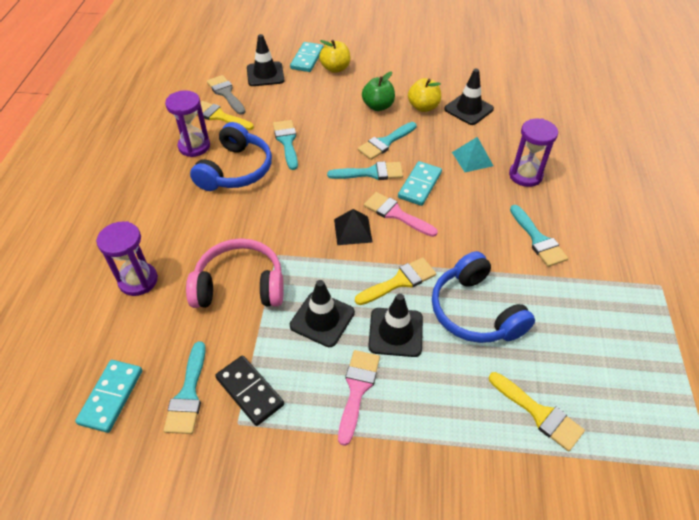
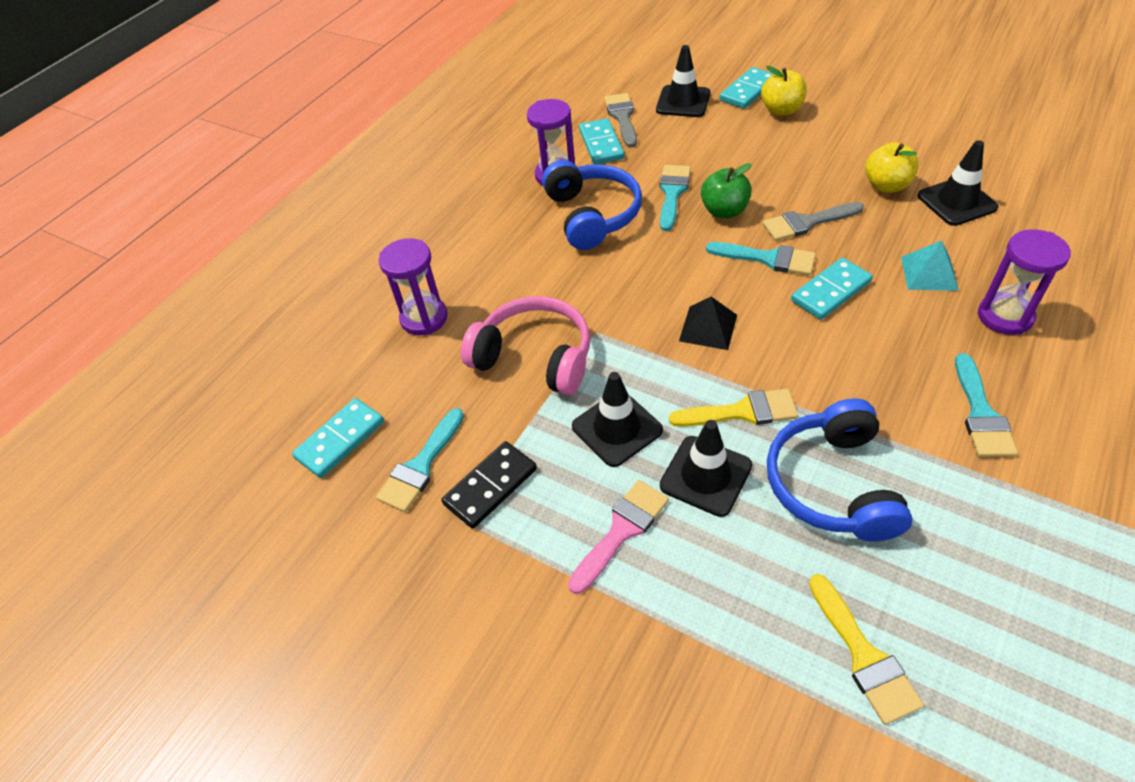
camera: 30 degrees right, 0 degrees up
(219, 116) = (601, 144): yellow brush -> turquoise domino
(236, 170) = (592, 215): blue headphones -> blue headphones turned 60 degrees counterclockwise
(250, 391) = (490, 486): black domino -> black domino turned 60 degrees clockwise
(378, 106) = (819, 171): green apple -> green apple (724, 211)
(385, 142) = (807, 223): turquoise brush -> grey brush
(396, 214) = (778, 321): pink brush -> none

